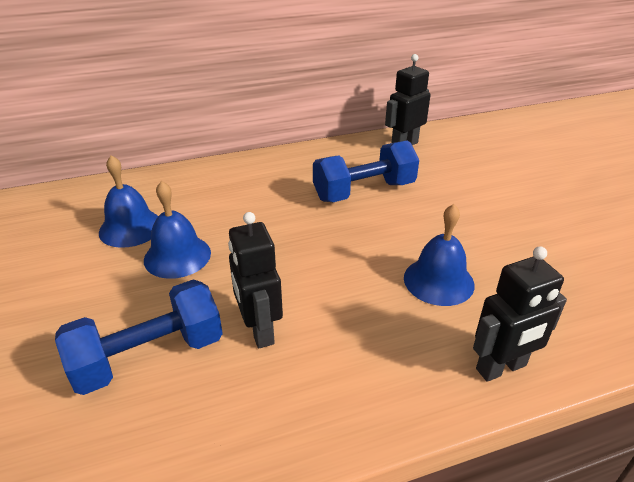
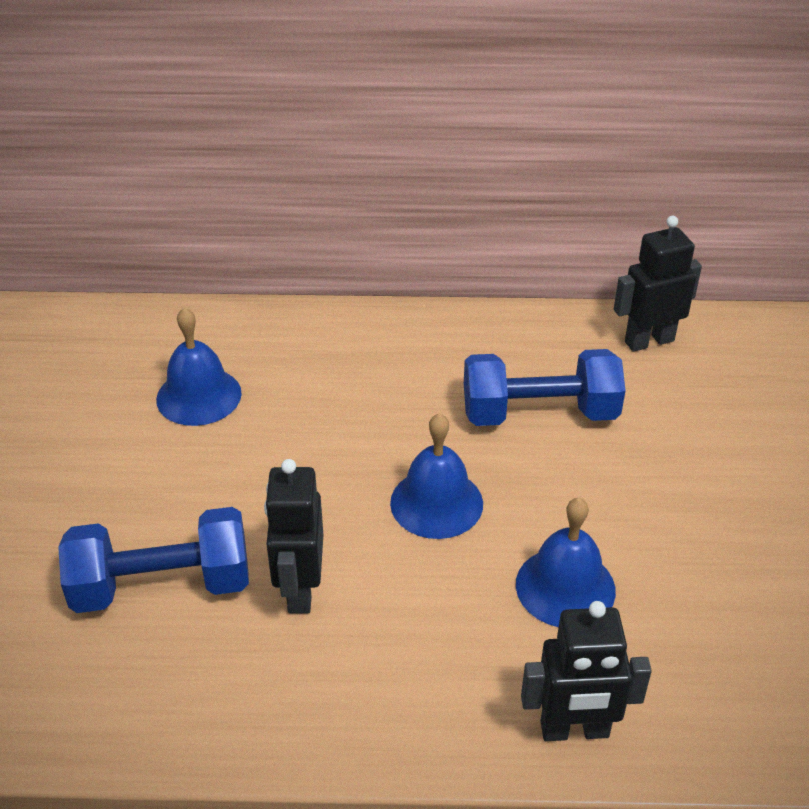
camera: 20 degrees right, 5 degrees up
(177, 256) = (241, 455): blue bell -> blue bell (436, 503)

